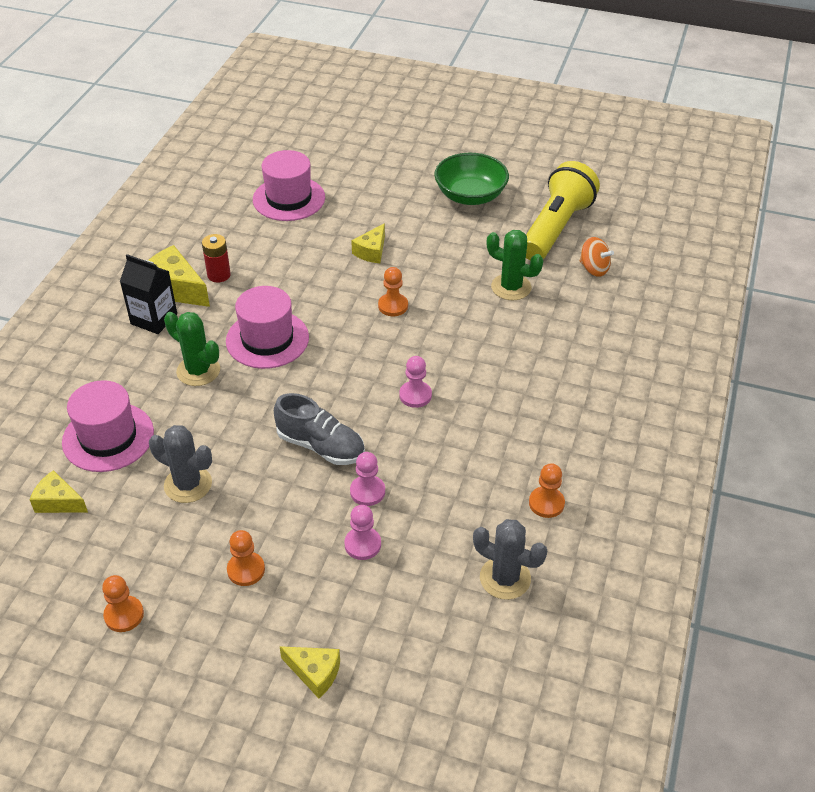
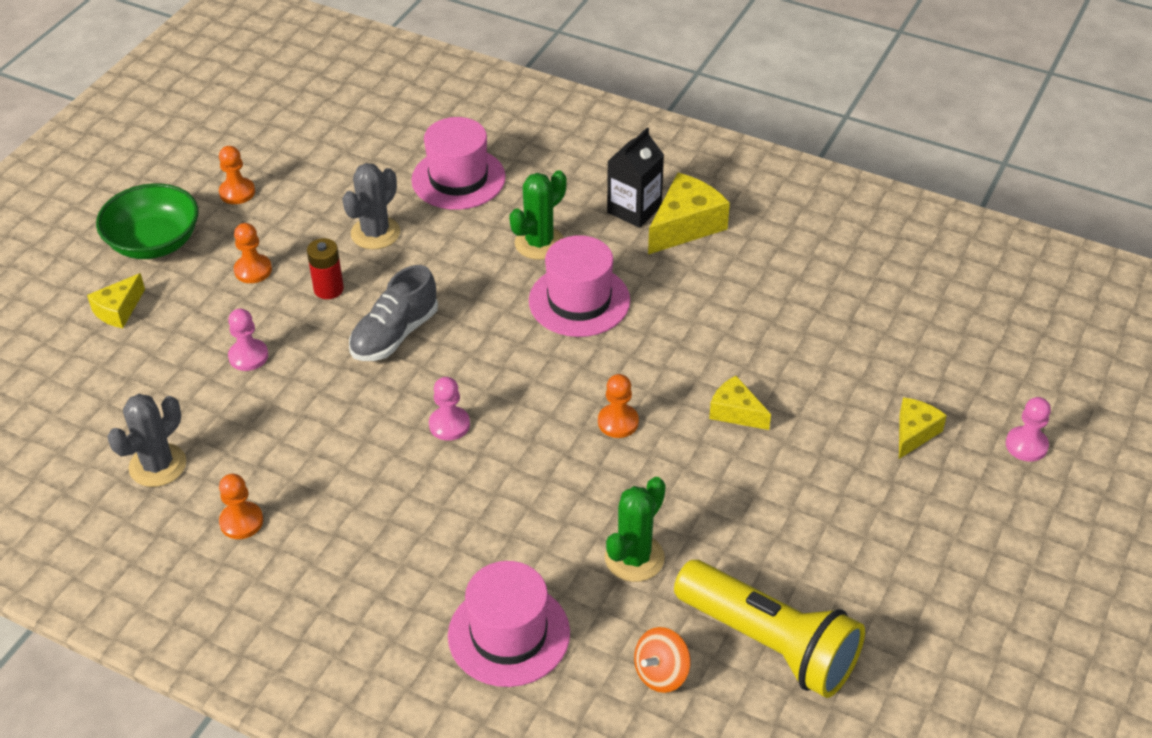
camera: 100 degrees right, 0 degrees up
(58, 502) = (384, 149): yellow cheese -> yellow cheese (914, 433)
(219, 275) = (706, 263): red battery -> red battery (328, 289)
(289, 199) = (864, 336): pink hat -> pink hat (509, 634)
(367, 491) = (316, 367): pink pawn -> pink pawn (1026, 445)
(470, 196) = (863, 545): green bowl -> green bowl (154, 242)

